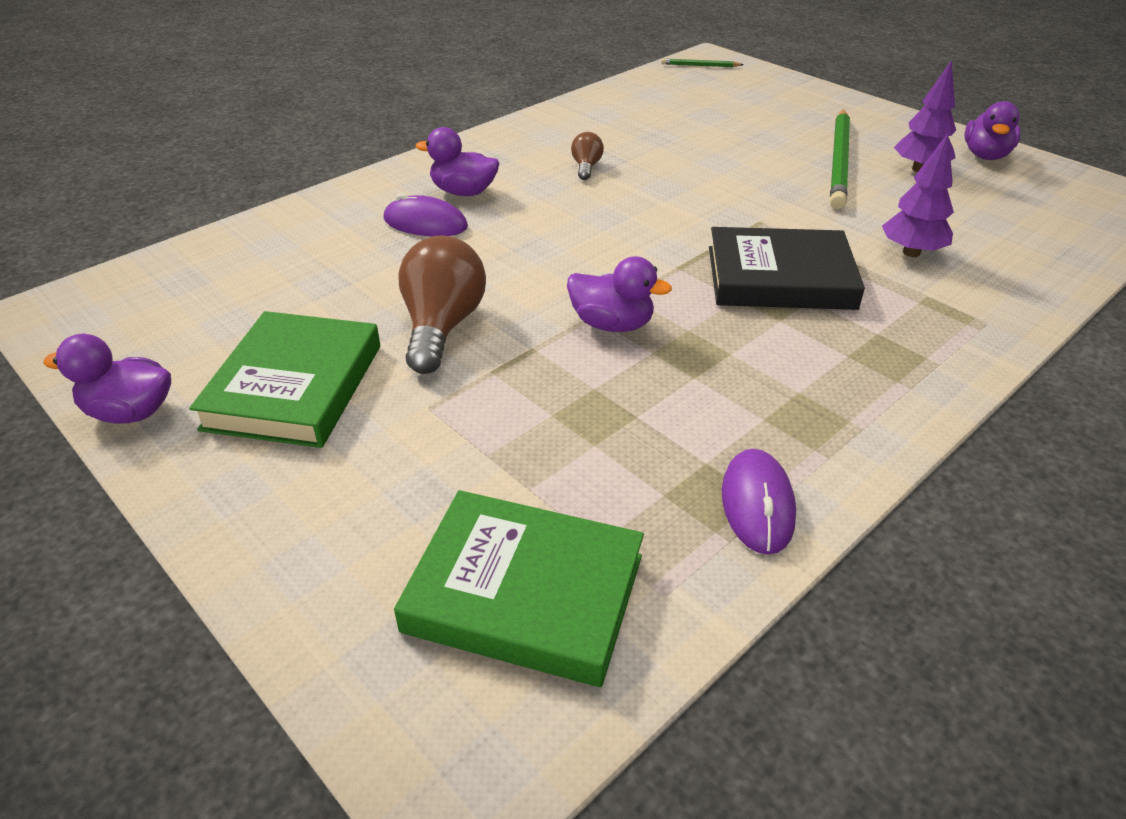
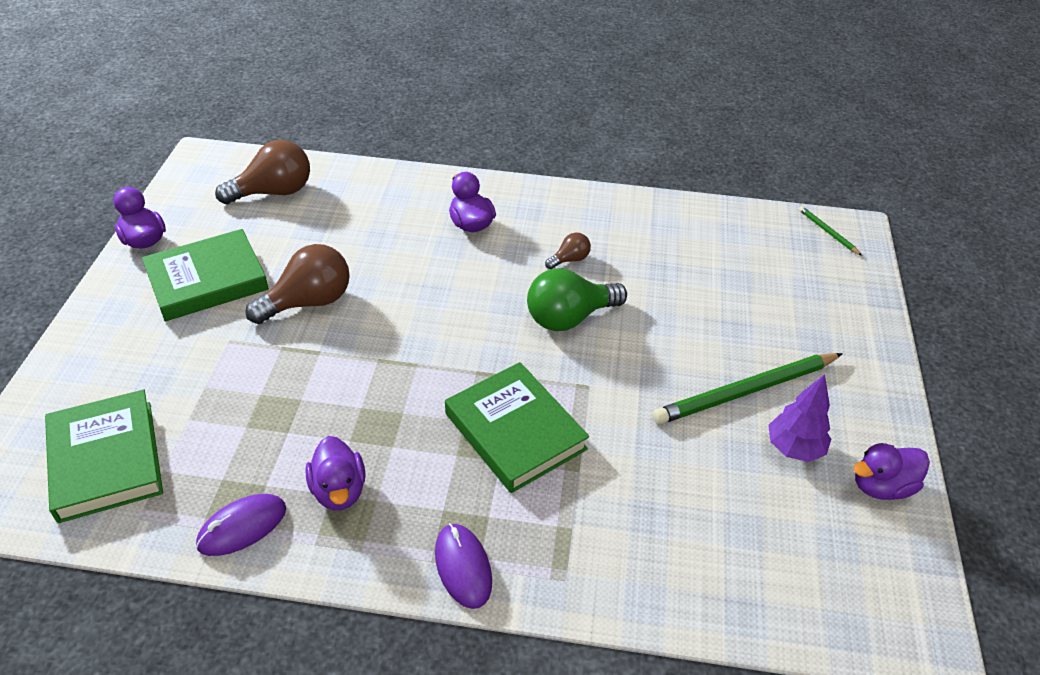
camera: 50 degrees right, 5 degrees up
(212, 282) = (274, 192): none -> brown light bulb
(425, 223) = (415, 231): purple mouse -> purple mouse (463, 567)
(612, 324) = (376, 373): purple duck -> purple duck (339, 490)
(662, 196) = (569, 317): none -> green light bulb
(780, 278) = (515, 431): black book -> green book
(911, 252) = (632, 494): purple tree -> none

